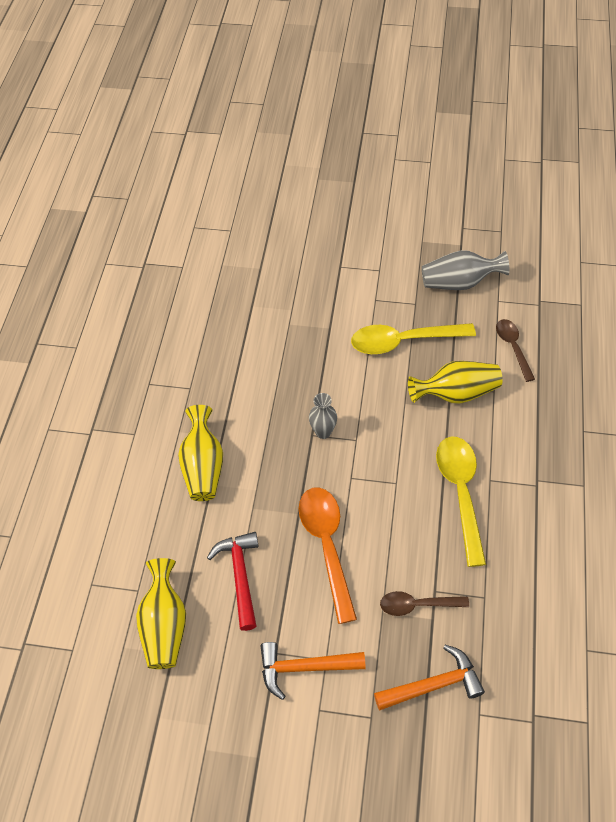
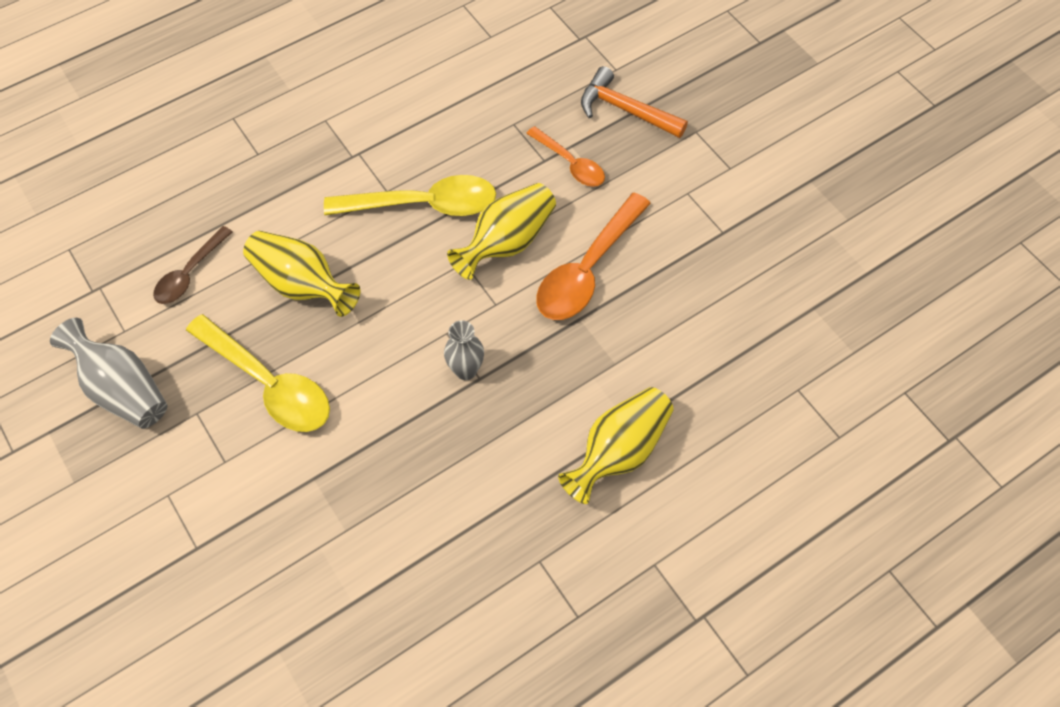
camera: 135 degrees left, 5 degrees up
(165, 625) = (799, 336): yellow vase -> yellow vase (507, 242)
(240, 576) = (691, 315): red hammer -> none
(305, 667) = (710, 202): orange hammer -> none
(417, 605) = (570, 164): brown spoon -> orange spoon
(460, 492) = (424, 204): yellow spoon -> yellow spoon turned 135 degrees counterclockwise

